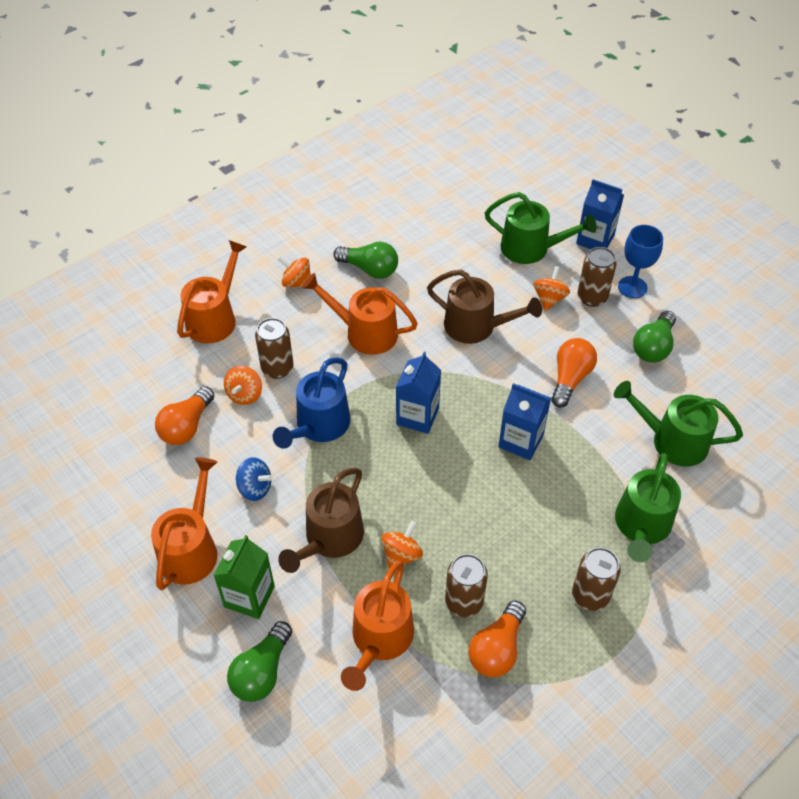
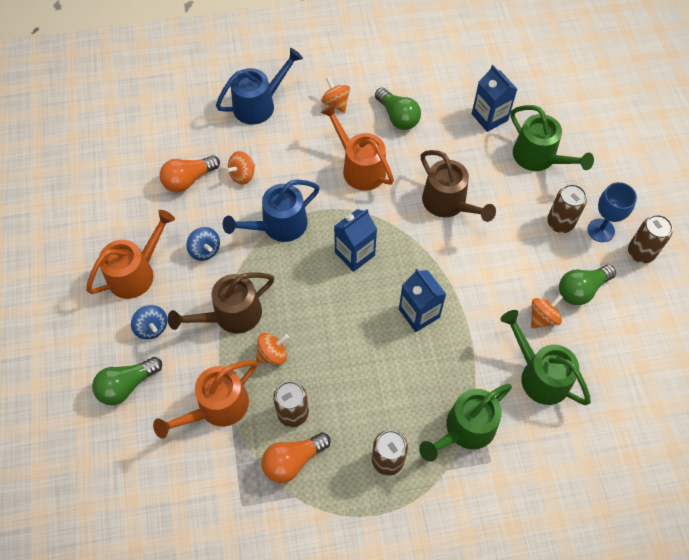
camera: 30 degrees right, 10 degrees up
(215, 318) = (259, 104): orange watering can -> blue watering can
(249, 596) = (152, 328): green carton -> blue spinning top
(277, 368) = (278, 165): brown can -> brown can (640, 252)
(549, 299) = (523, 208): orange spinning top -> orange spinning top (543, 318)
(570, 379) = (493, 282): orange light bulb -> none
(595, 239) = (598, 174): blue carton -> blue carton (489, 117)

